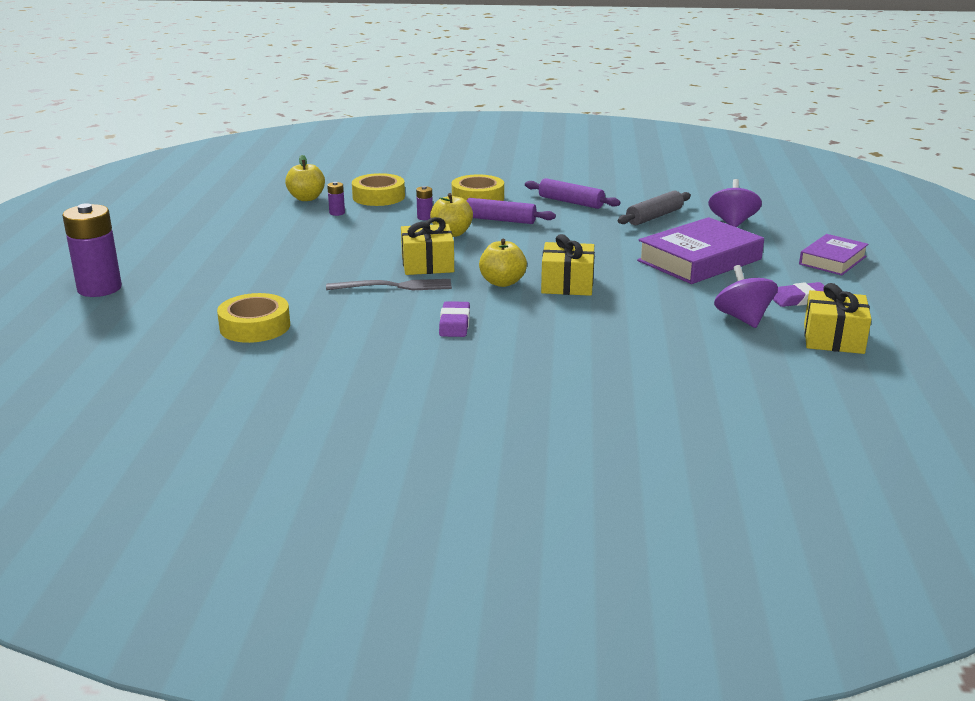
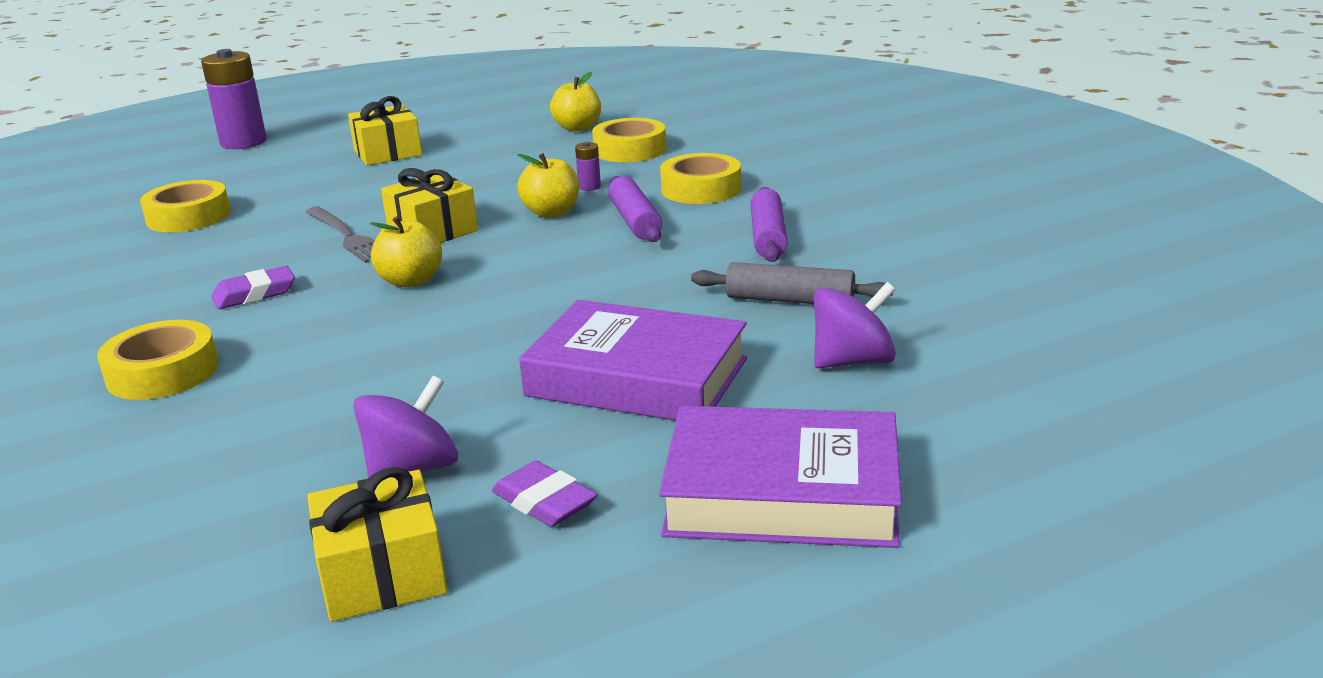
camera: 60 degrees right, 0 degrees up
(337, 213) = (549, 151): purple battery -> none
(545, 362) = (163, 372): none -> yellow tape
(567, 284) = (440, 317): yellow gift -> yellow gift (388, 153)
(832, 260) = (782, 493): purple book -> purple book, size x1.66

